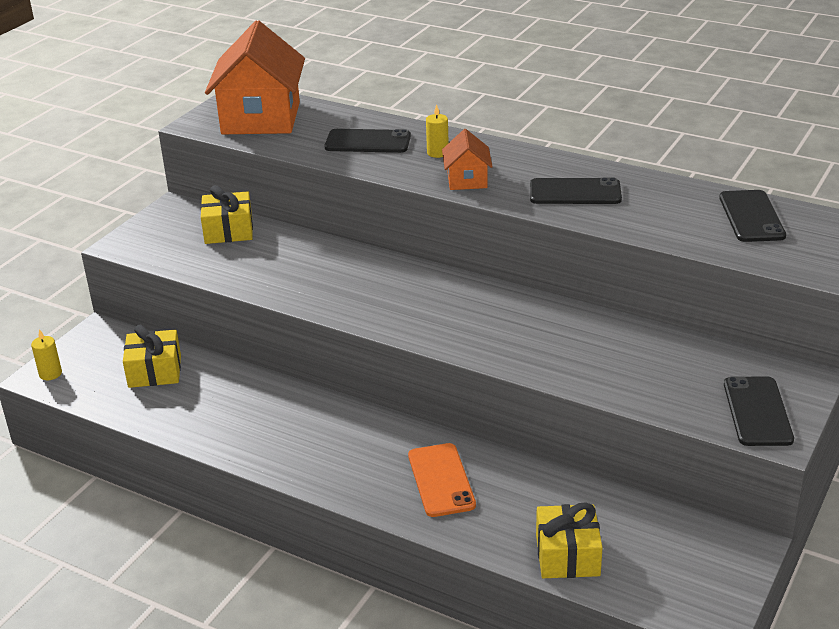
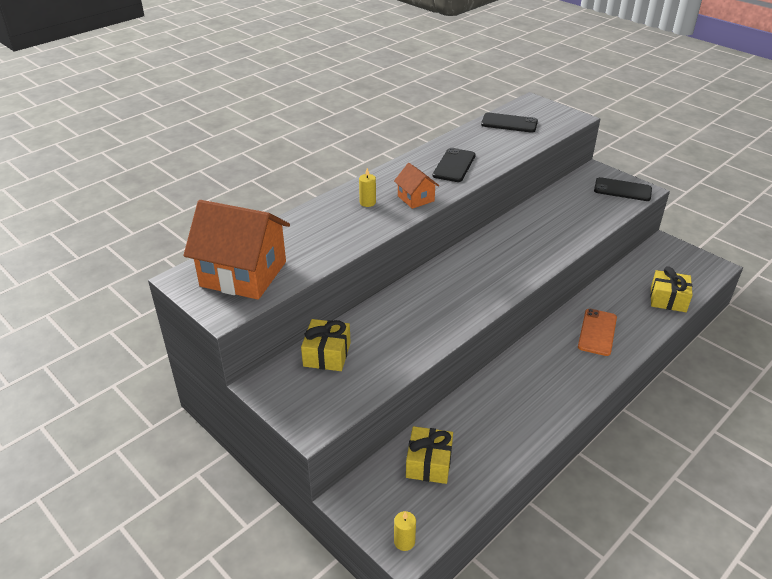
camera: 75 degrees left, 5 degrees up
(368, 142) = (329, 228): black phone -> none
(441, 480) = (597, 332): orange phone -> orange phone turned 75 degrees counterclockwise
(467, 180) = (416, 198): orange house -> orange house turned 45 degrees clockwise

